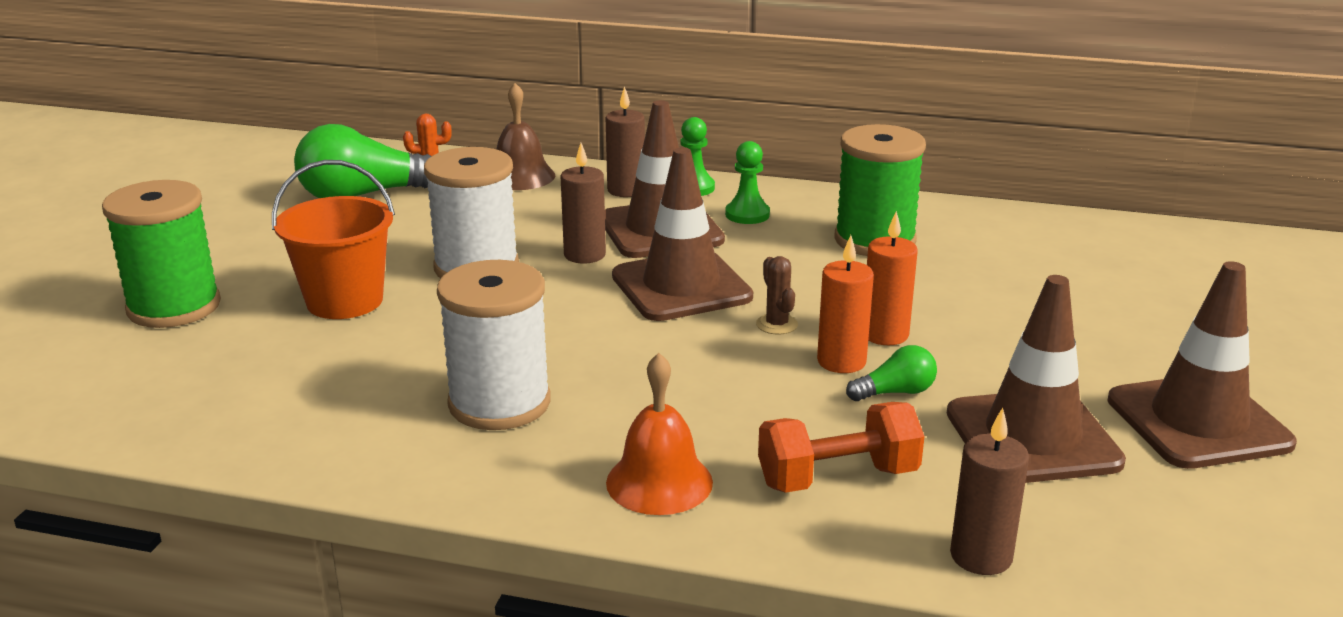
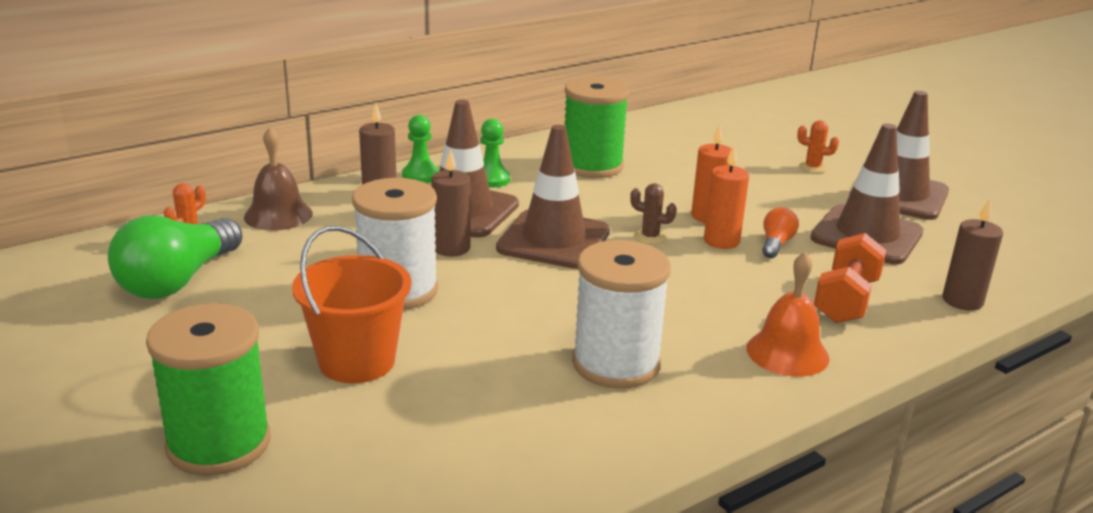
camera: 50 degrees left, 0 degrees up
(895, 392) = (776, 244): green light bulb -> orange light bulb
(1149, 344) = (812, 167): none -> orange cactus

